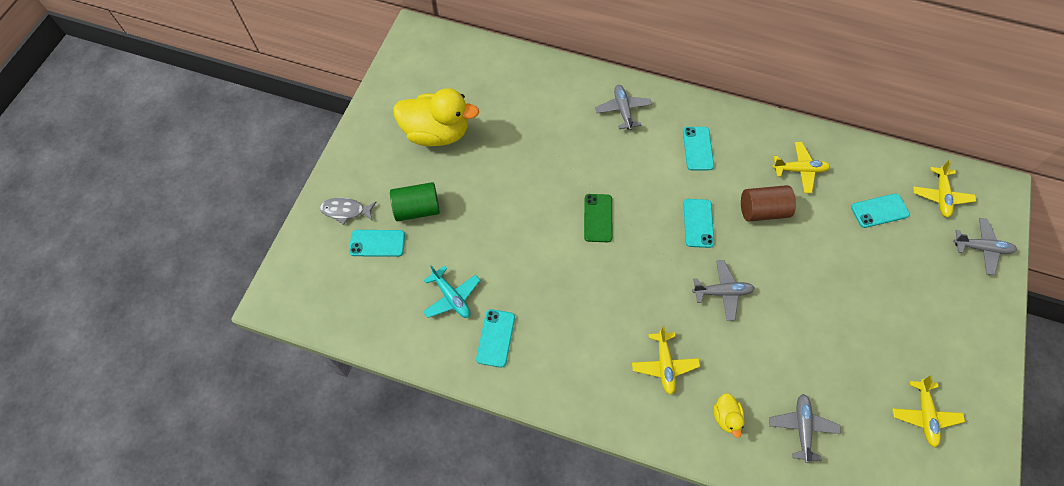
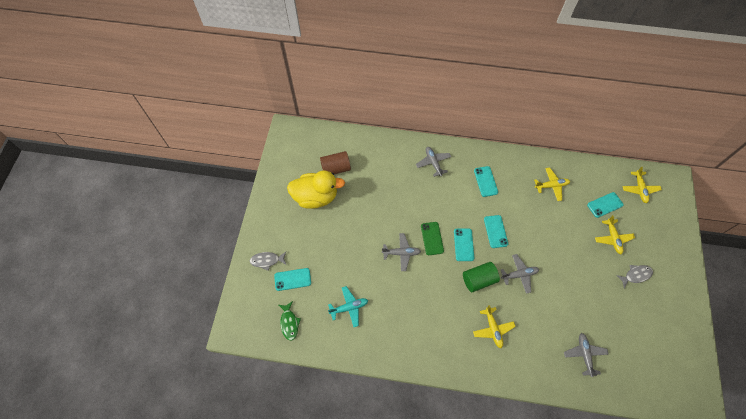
camera: 10 degrees left, 0 degrees up
(359, 304) = (289, 323): none -> green fish
(417, 209) = (314, 251): green cylinder -> green cylinder (478, 280)
(451, 297) = (349, 307): turquoise plane -> turquoise plane turned 60 degrees counterclockwise
(496, 338) = (383, 330): turquoise phone -> turquoise phone (463, 244)
(726, 417) = (537, 356): yellow duck -> none
(762, 211) = (534, 216): brown cylinder -> brown cylinder (336, 168)
(909, 323) = (635, 275): none -> grey fish
(924, 415) = (655, 332): yellow plane -> yellow plane (612, 238)
(981, 248) = (670, 219): grey plane -> grey plane (401, 253)

